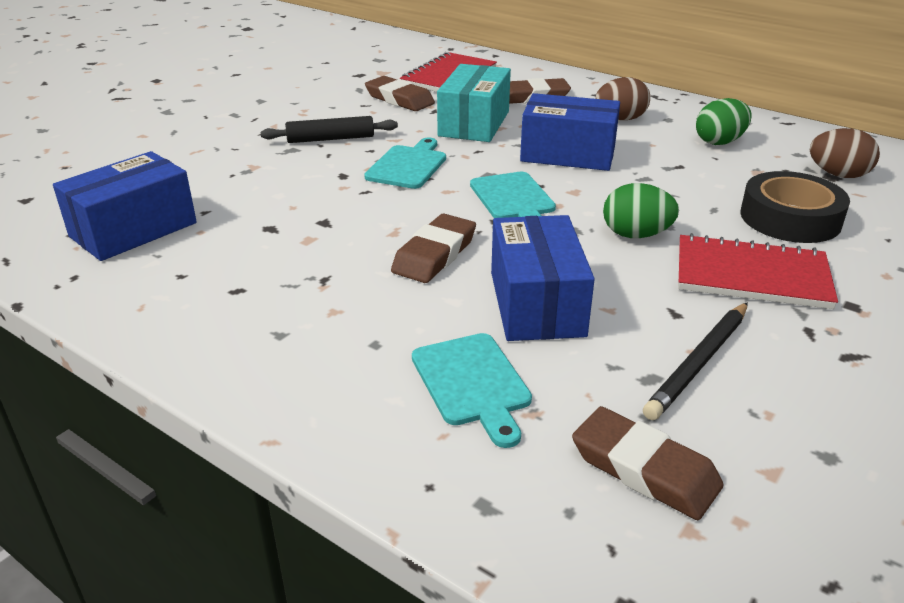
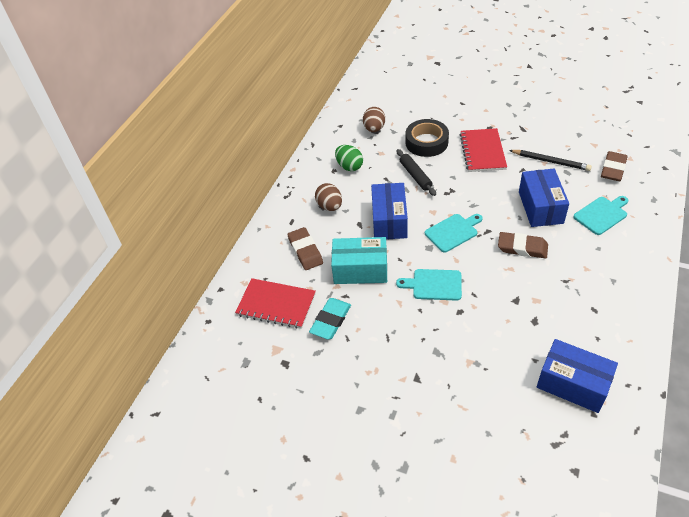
camera: 100 degrees left, 15 degrees up
(330, 139) = (412, 336): black rolling pin -> black rolling pin (415, 176)
(399, 99) = (330, 320): brown eraser -> turquoise eraser
(536, 303) = (540, 207): blue box -> blue box turned 75 degrees counterclockwise
(636, 235) = (467, 186): green egg -> none

